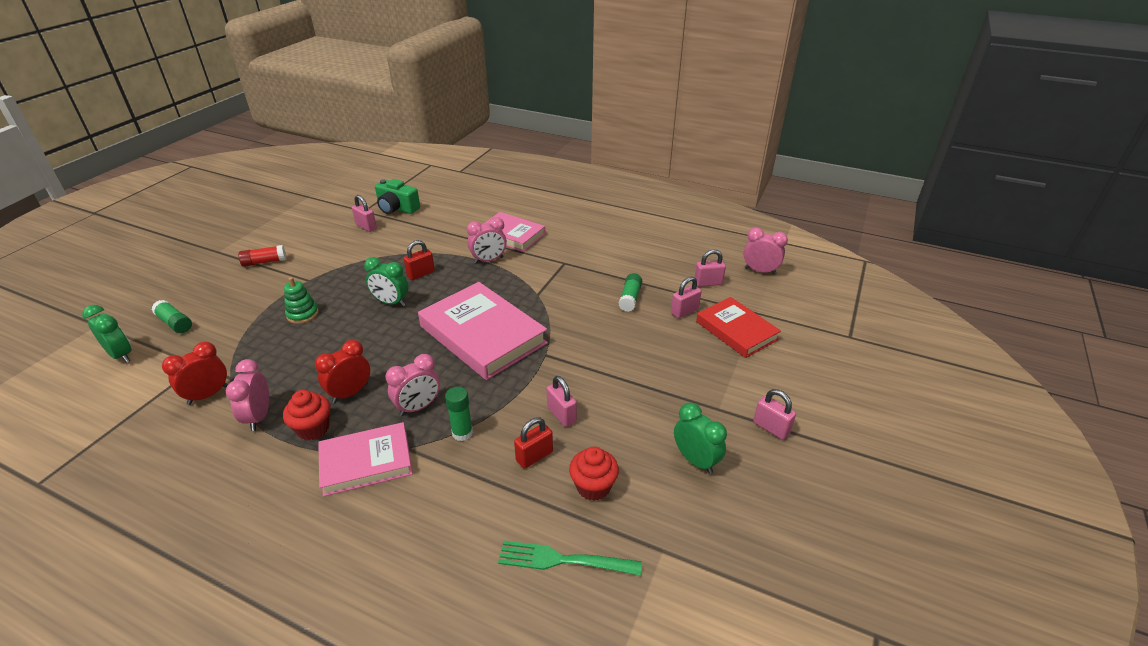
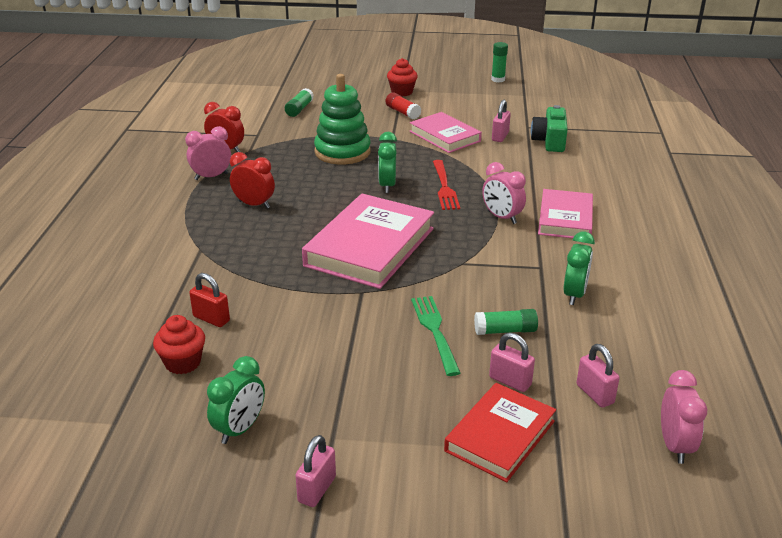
camera: 70 degrees right, 5 degrees down
(121, 355) = (253, 105): green clock -> green clock (574, 294)
(302, 314) = (342, 152): green stacking toy -> green stacking toy, size x1.90
(313, 428) = (207, 202): red cupcake -> red cupcake (402, 92)
(366, 462) = (178, 236): pink book -> pink book (444, 136)
(418, 407) = (251, 241): pink clock -> none
(421, 274) = (444, 187): red padlock -> red fork
(462, 433) = (227, 272): green glue stick -> green glue stick (498, 79)
(561, 415) = (274, 322): pink padlock -> none
(563, 560) = (94, 363): green fork -> green fork (435, 331)

